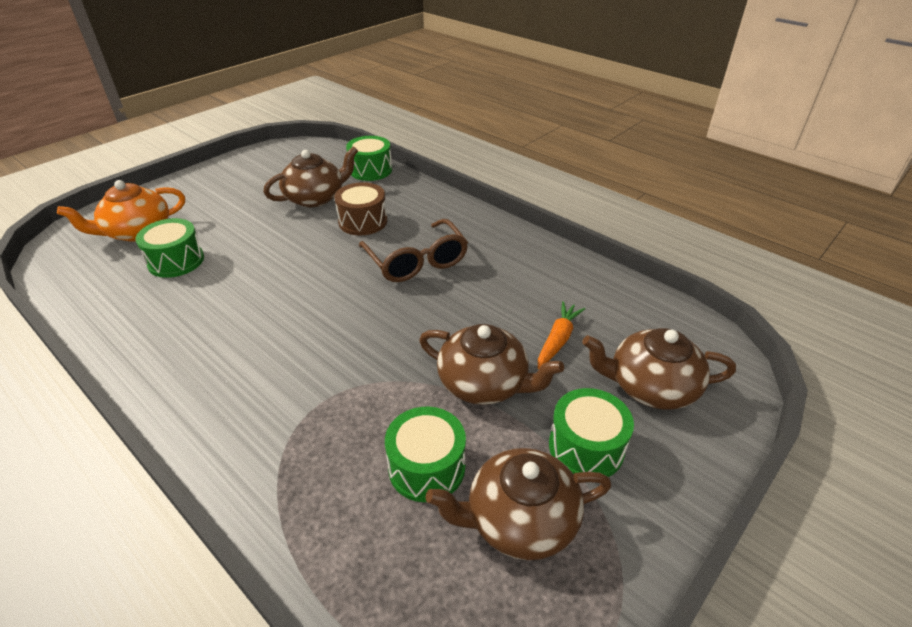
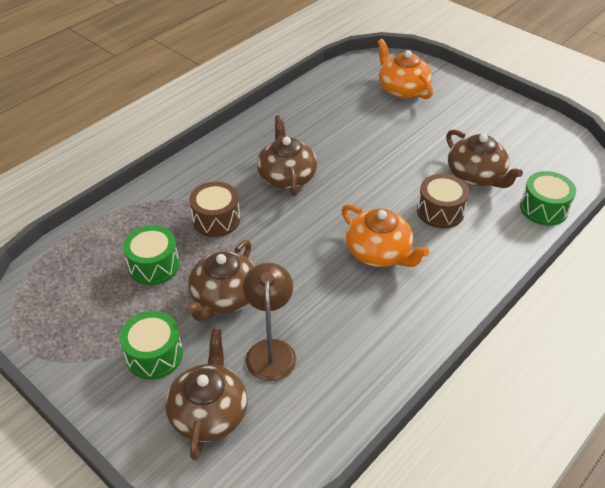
camera: 90 degrees right, 5 degrees up
(176, 261) = (366, 116): green drum -> none
(340, 400) = (216, 219): none -> brown drum
(417, 262) = (379, 252): brown glasses -> orange teapot
(520, 519) = (106, 312): brown teapot -> brown teapot (286, 176)
(558, 340) = (271, 350): orange carrot -> brown lamp

